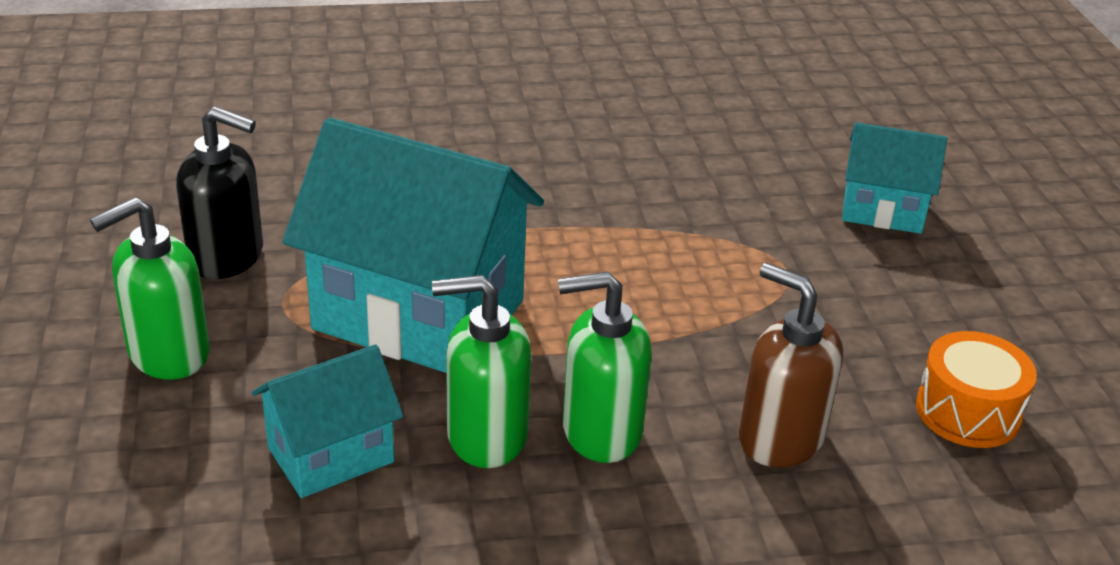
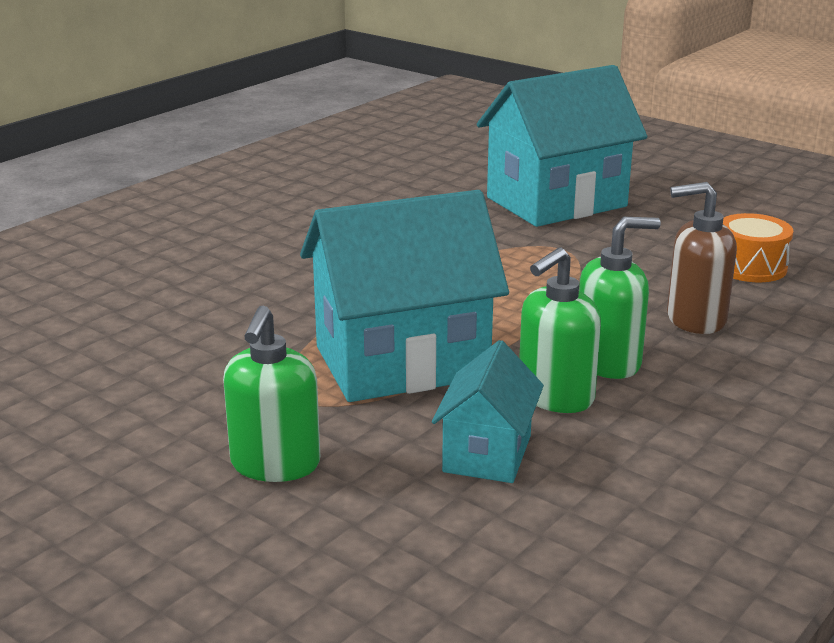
camera: 40 degrees left, 10 degrees down
(227, 257) = (209, 395): black soap dispenser -> none
(600, 431) = (608, 362): green soap dispenser -> green soap dispenser turned 150 degrees counterclockwise
(882, 210) = (556, 202): turquoise house -> turquoise house, size x1.89

